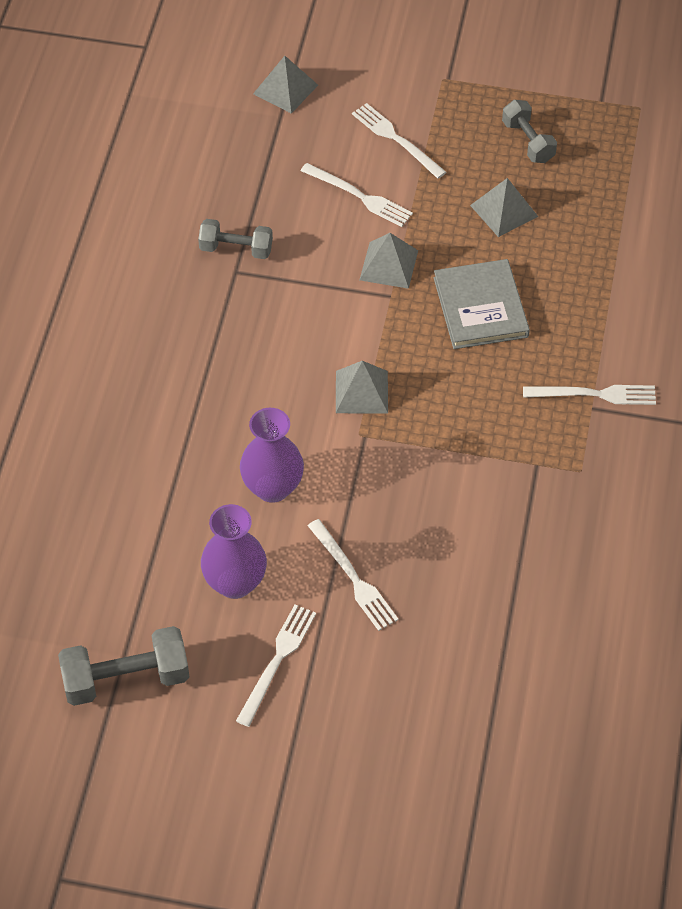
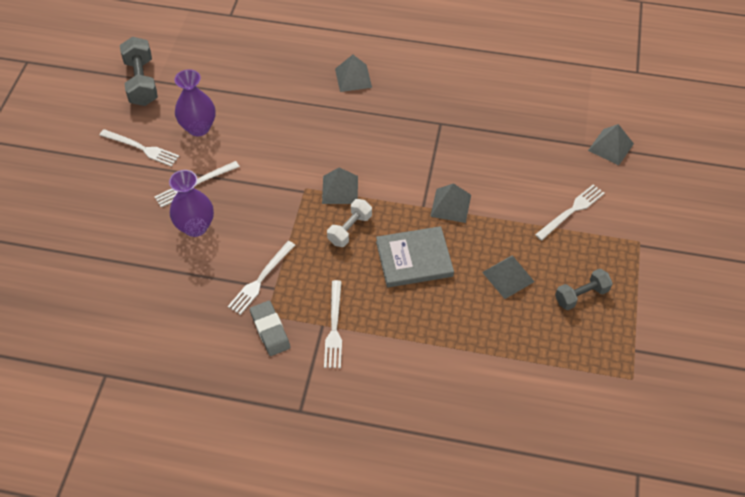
camera: 90 degrees right, 0 degrees up
(136, 378) = (353, 78): none -> grey pyramid
(236, 249) = (459, 123): grey dumbbell -> none
(272, 487) = (266, 144): purple vase -> purple vase (195, 227)
(359, 196) = (513, 189): white fork -> white fork (261, 279)
(433, 379) = (350, 229): none -> white dumbbell
(605, 466) = (270, 330): none -> grey eraser

